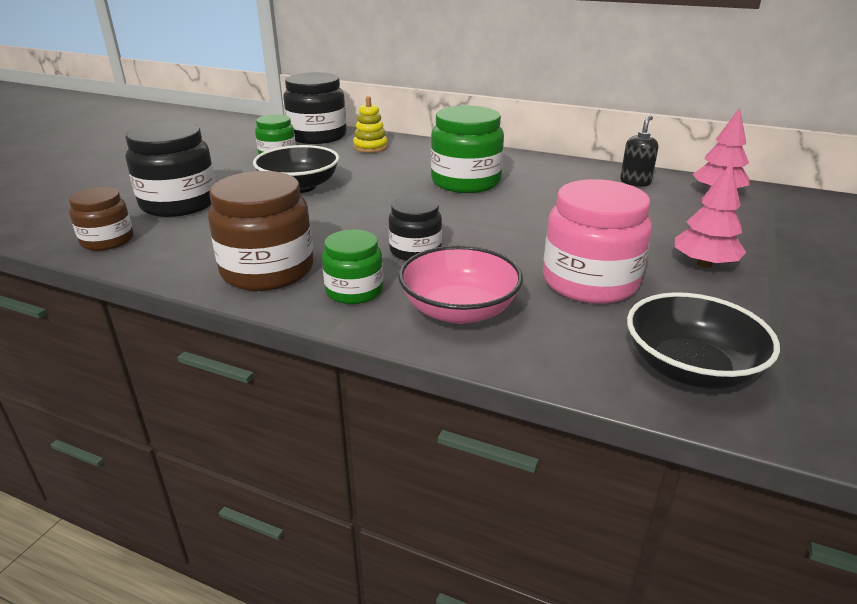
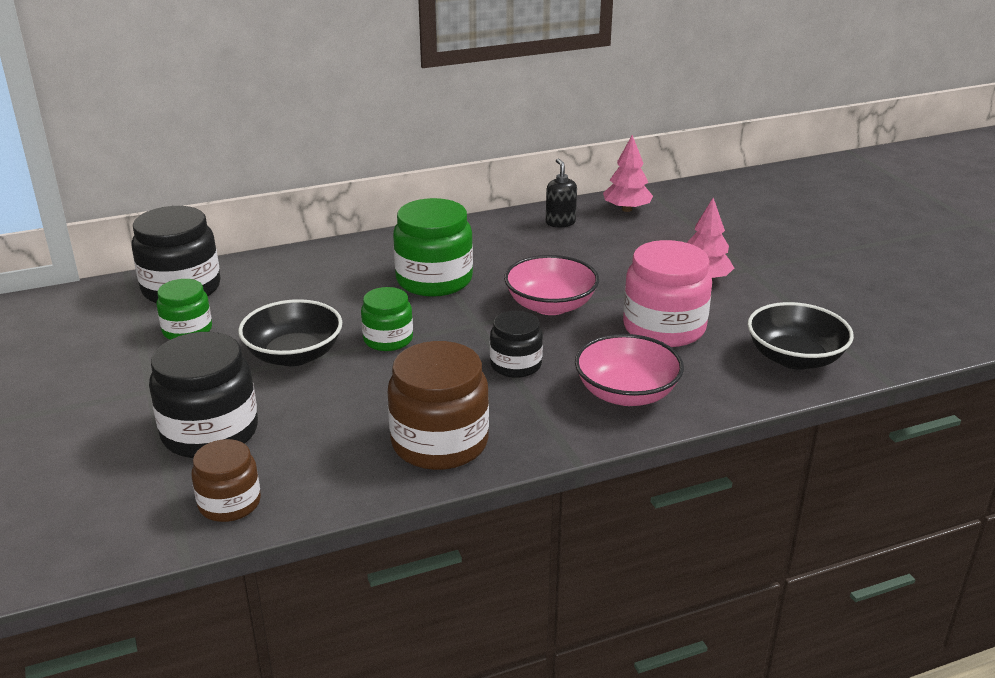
camera: 45 degrees left, 0 degrees up
(354, 291) = (535, 420): green jar -> green jar (388, 339)
(370, 147) = (270, 278): yellow stacking toy -> none
(519, 227) = (550, 305): none -> pink bowl

